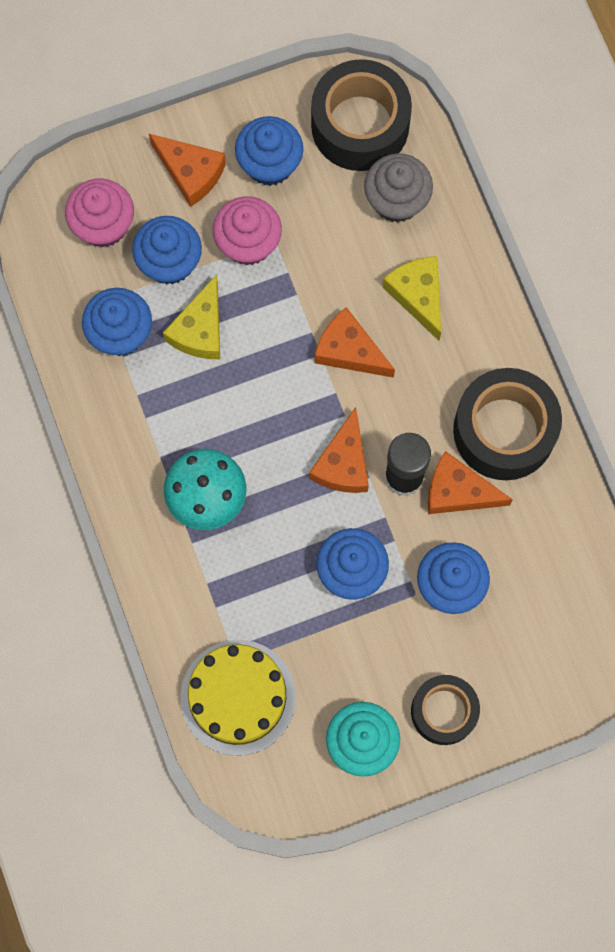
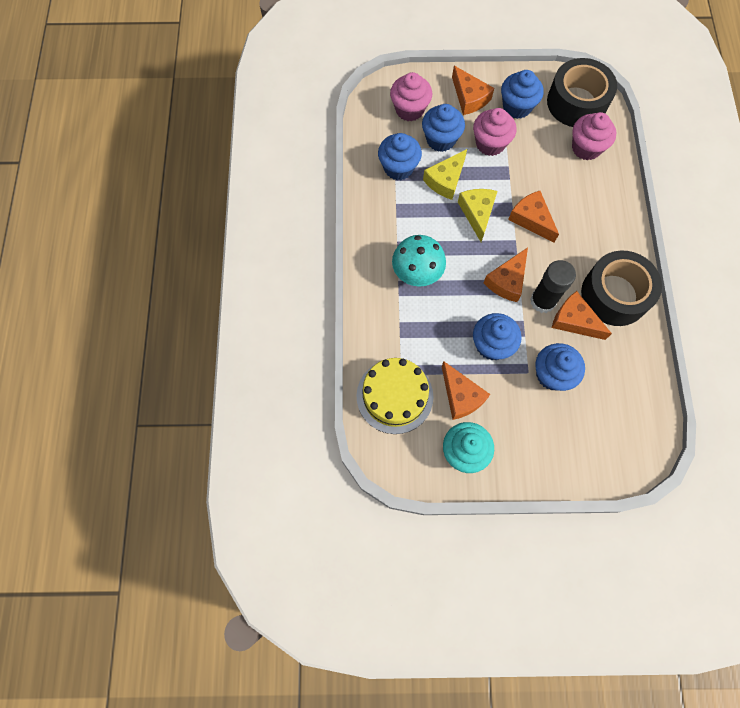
camera: 20 degrees right, 5 degrees down
(331, 663) = (461, 396): none -> orange cheese
(396, 201) = (586, 148): grey cupcake -> pink cupcake
(418, 295) = (583, 202): yellow cheese -> yellow cheese (477, 213)
(444, 711) = (524, 451): black tape -> none

